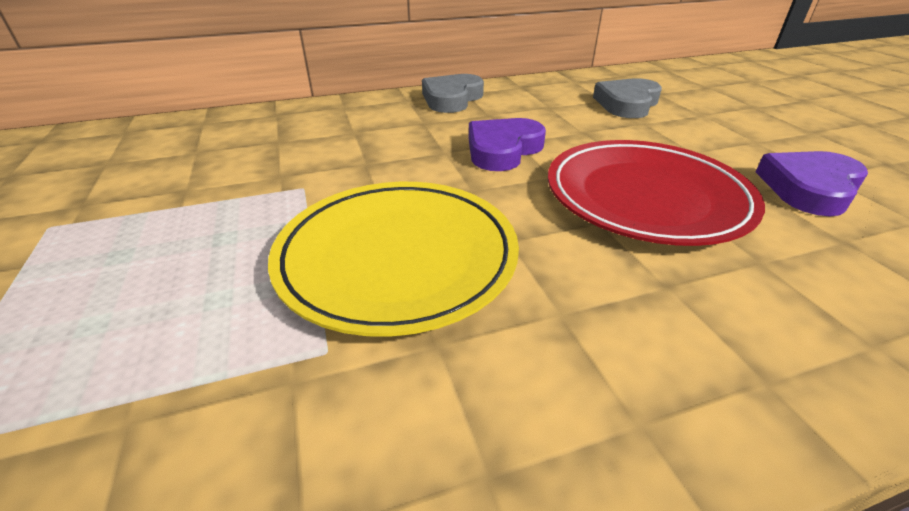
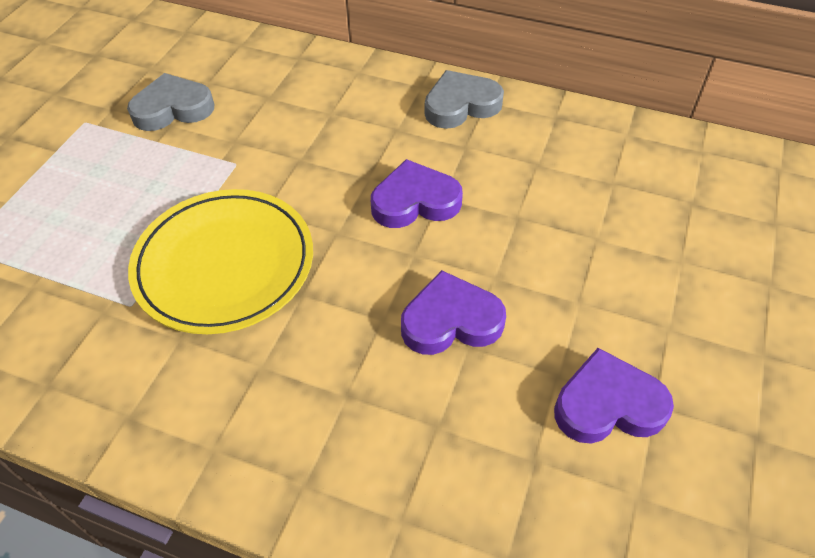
camera: 40 degrees right, 15 degrees up
(627, 104) = (624, 202): grey heart -> grey heart (173, 108)
(646, 197) = (451, 320): red plate -> purple heart

